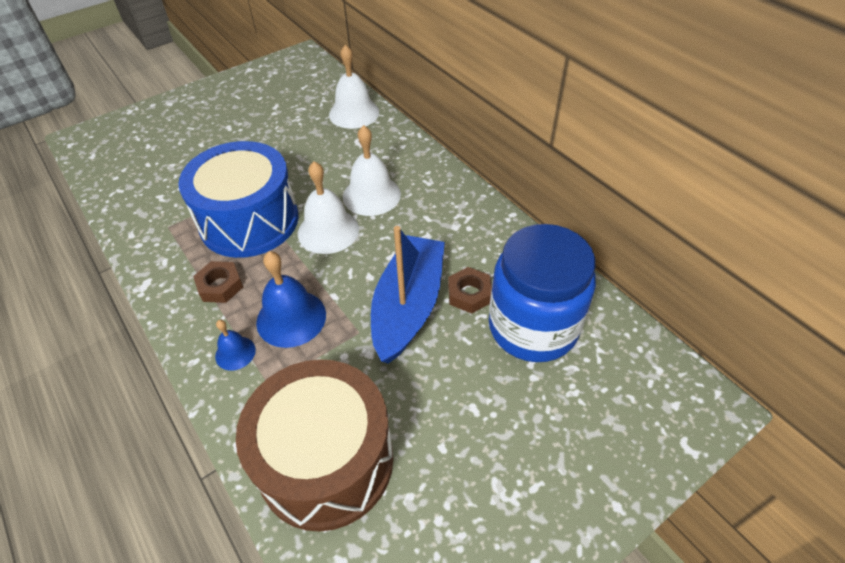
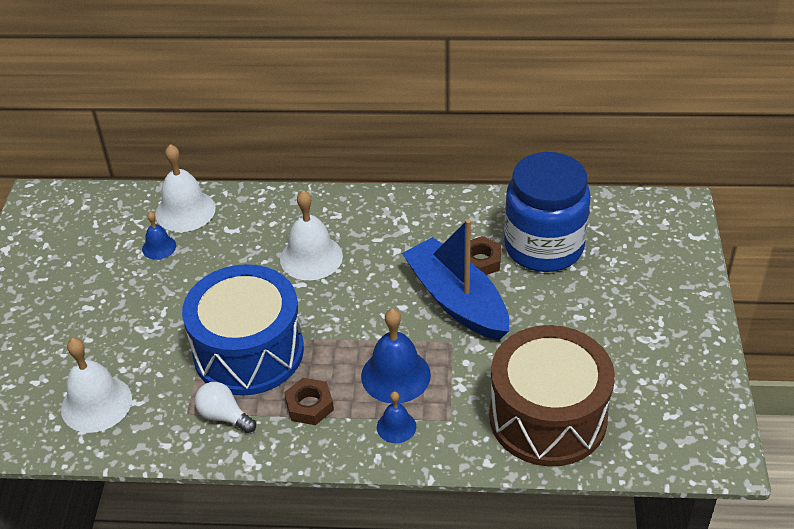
camera: 50 degrees left, 5 degrees down
(177, 246) = (224, 416): none -> white light bulb
(309, 122) = (159, 247): none -> blue bell
(328, 231) = (322, 305): white bell -> white bell (96, 403)

